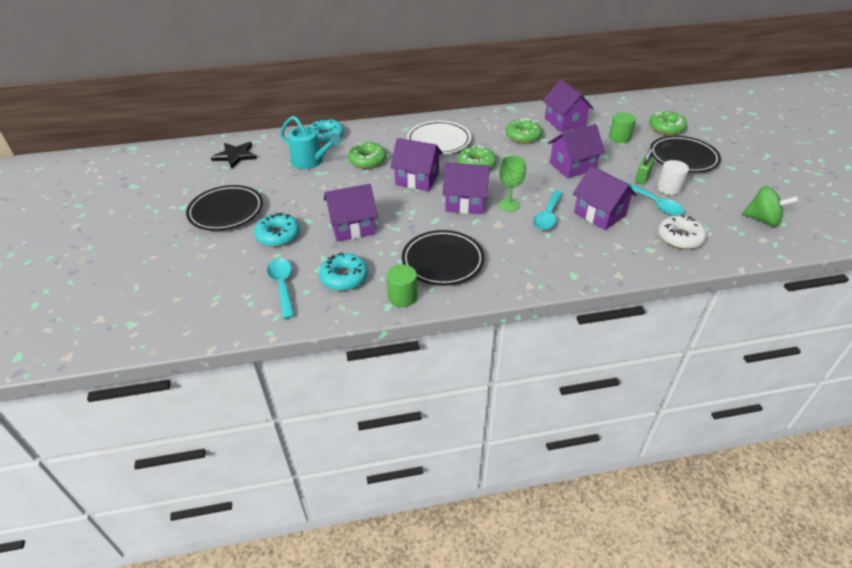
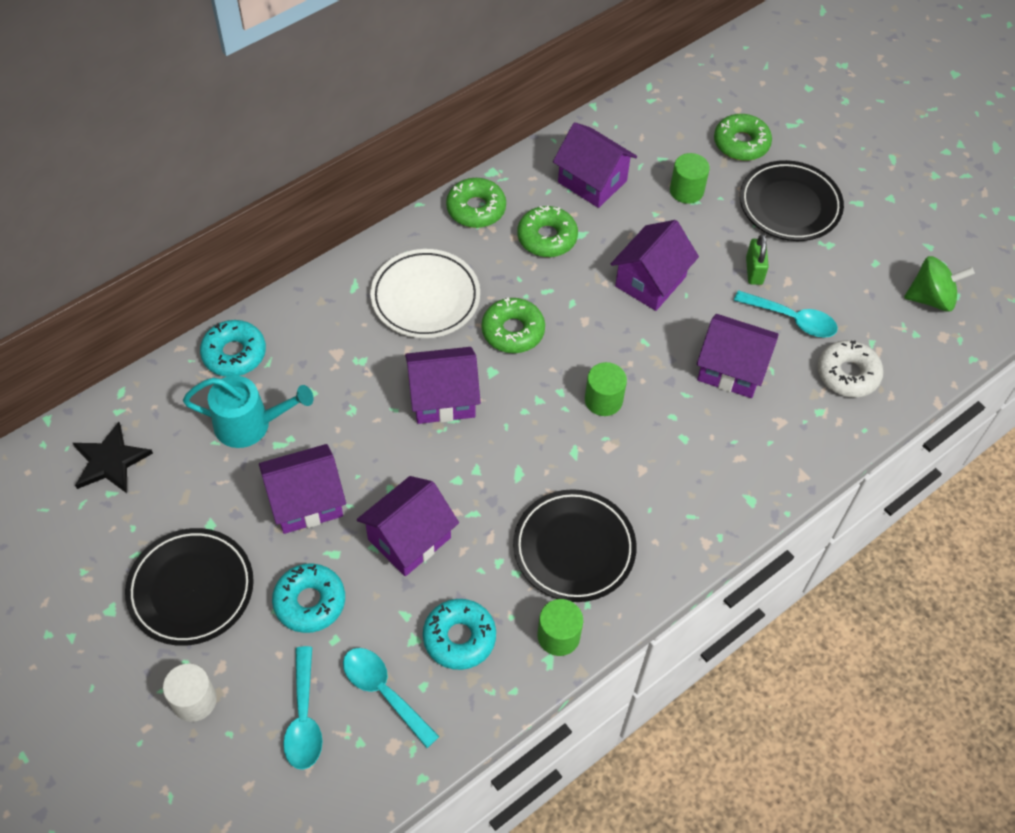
camera: 30 degrees left, 15 degrees up
(367, 160) = (340, 386): green donut -> green donut (476, 209)
(465, 203) = (541, 420): purple house -> purple house (306, 501)
(508, 205) = (603, 400): green goblet -> green cylinder
(548, 216) = (666, 401): turquoise spoon -> turquoise spoon (304, 718)
(669, 188) = (796, 279): white cylinder -> white cylinder (194, 700)

